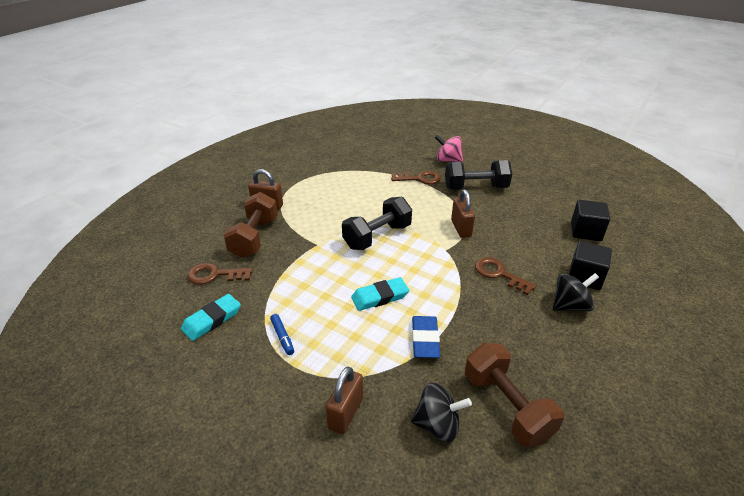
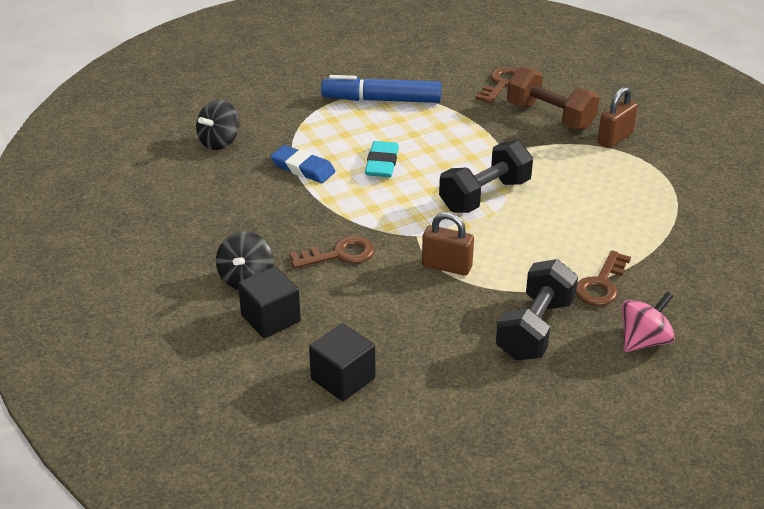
camera: 120 degrees right, 0 degrees up
(212, 320) = (436, 73): turquoise eraser -> none
(282, 337) = (381, 100): blue marker -> blue marker, size x2.33
(345, 413) = (275, 107): brown padlock -> none
(377, 236) = (485, 196): black dumbbell -> black dumbbell turned 60 degrees clockwise
(507, 406) = (195, 180): brown dumbbell -> none

